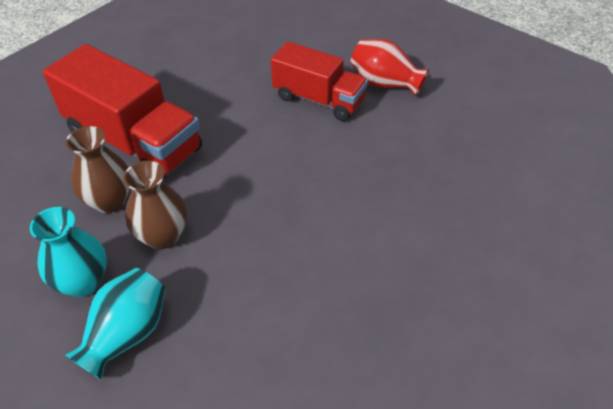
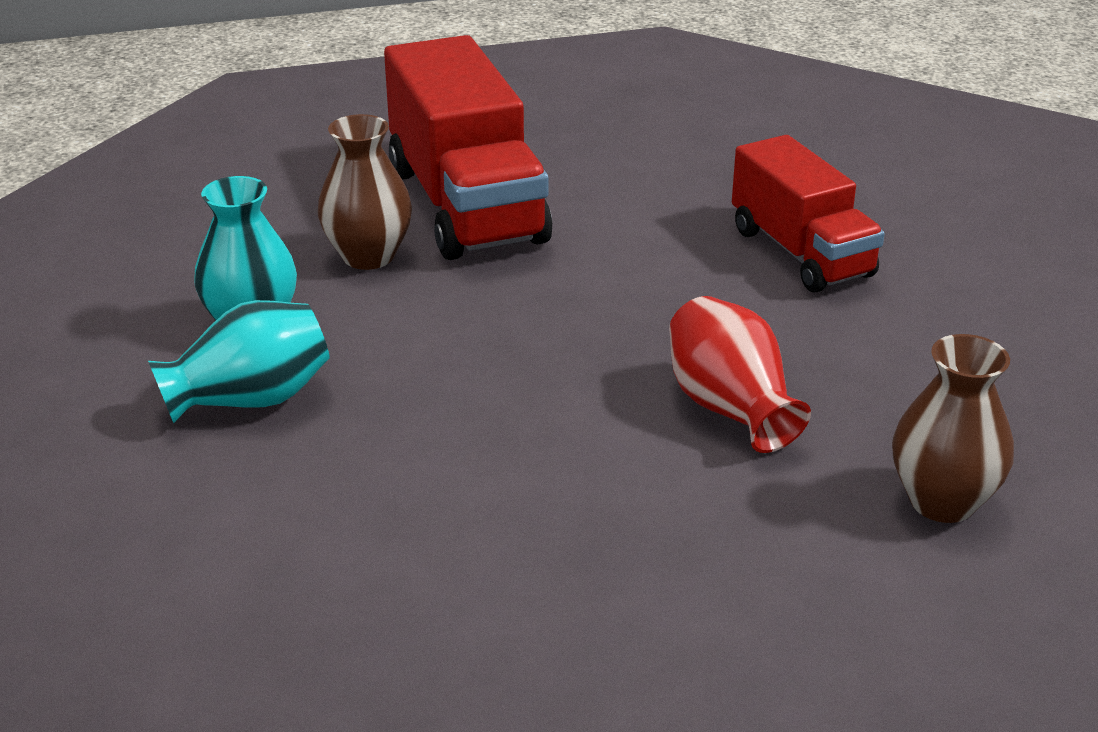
camera: 35 degrees right, 15 degrees down
(163, 236) = (398, 320): brown vase -> brown vase (942, 501)
(384, 83) = (943, 272): red vase -> red vase (730, 408)

